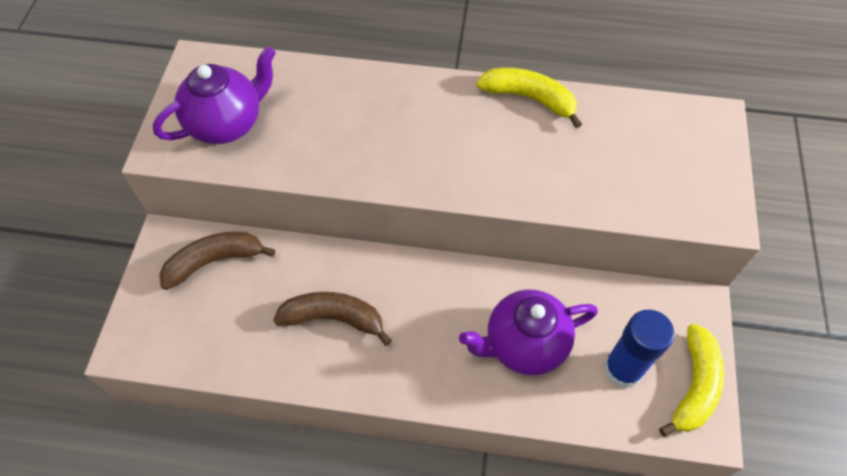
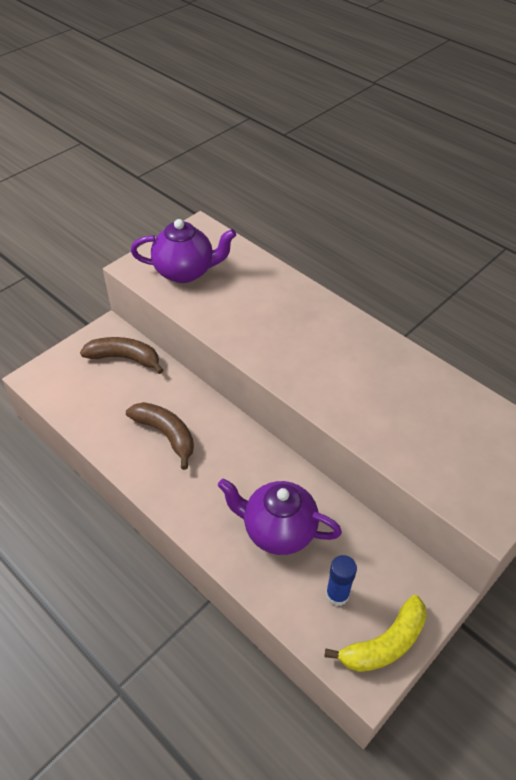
camera: 35 degrees right, 10 degrees down
(529, 99) = (404, 358): yellow banana -> none
(622, 369) = (337, 594): blue glue stick -> blue glue stick, size x0.67

